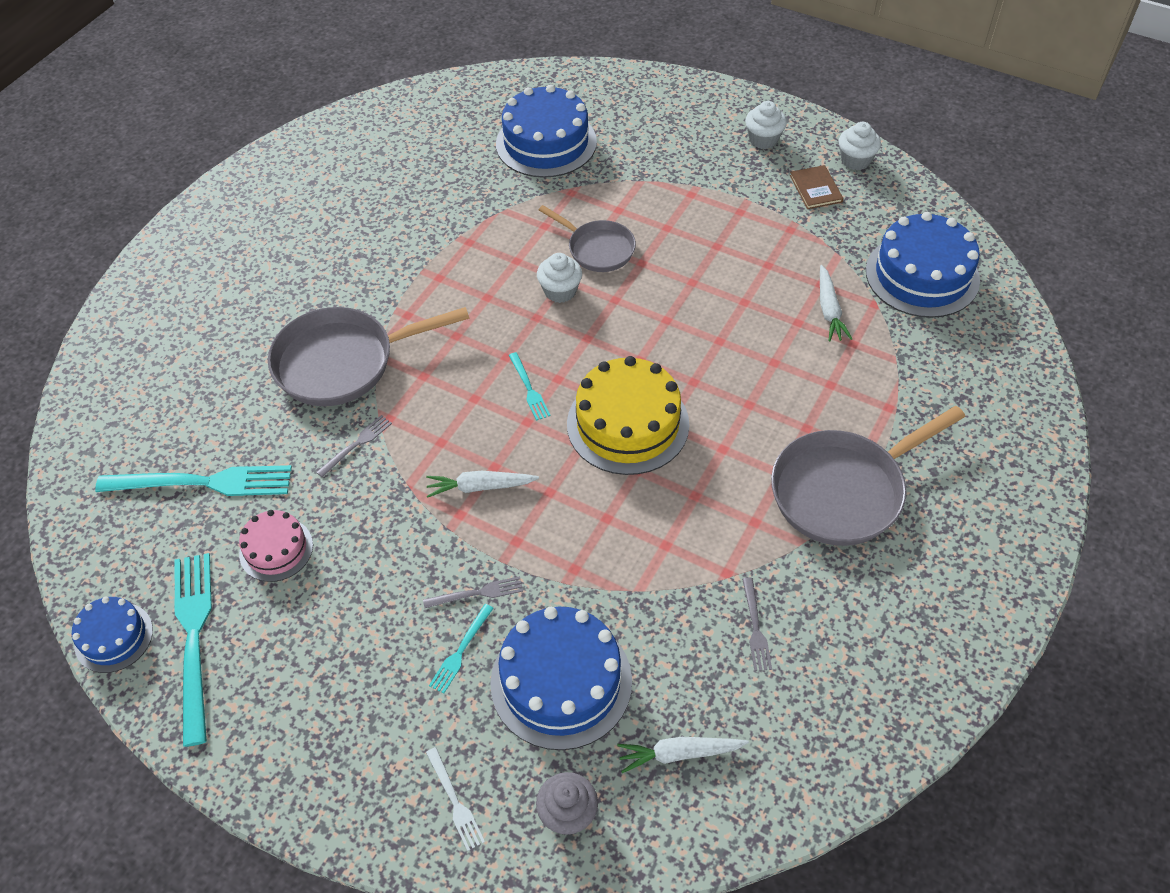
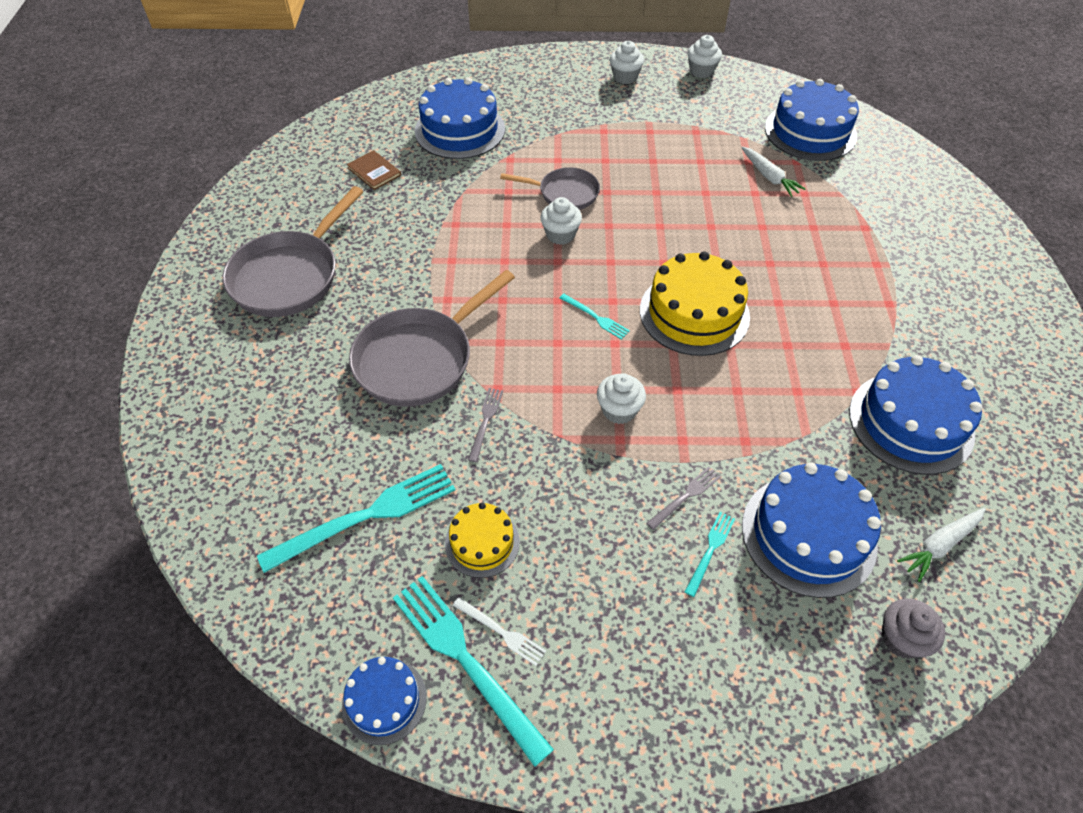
camera: 30 degrees left, 0 degrees up
(276, 549) = (482, 542): pink cake -> yellow cake
(455, 801) = (808, 679): white fork -> white fork (501, 632)
(460, 651) = (710, 550): turquoise fork -> turquoise fork turned 150 degrees counterclockwise
(480, 487) = (619, 410): white carrot -> white cupcake
(755, 628) = (911, 422): grey fork -> blue cake
(815, 189) = (690, 98): brown book -> brown book (374, 171)
(843, 490) = (885, 297): grey pan -> grey pan (290, 276)

